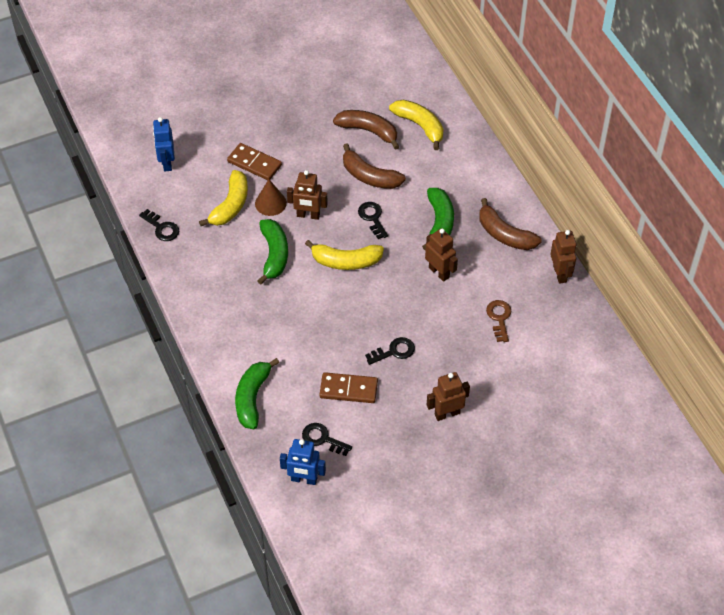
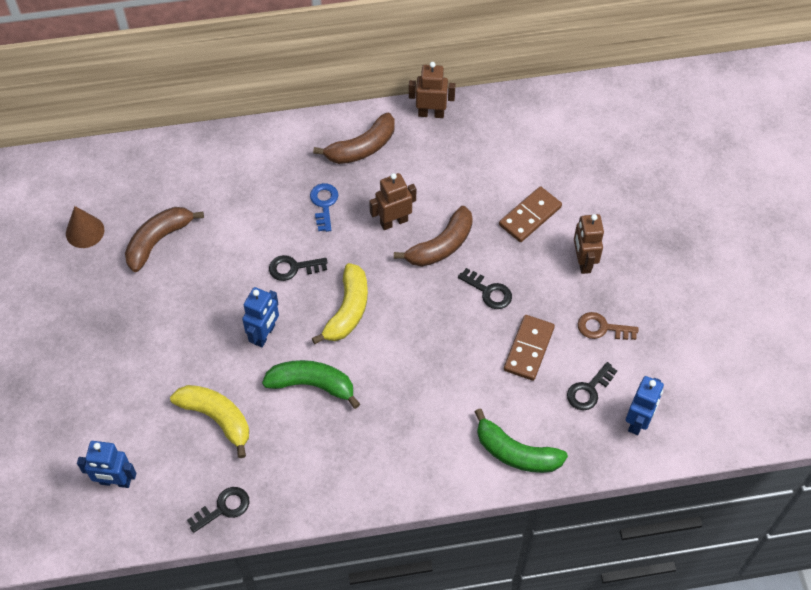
camera: 75 degrees left, 5 degrees up
(254, 163) = (159, 377): brown domino -> brown domino (530, 216)
(270, 203) = (230, 372): brown cone -> brown cone (85, 231)
(308, 215) = (264, 334): brown robot -> blue robot
(369, 176) = (229, 256): brown banana -> brown banana (441, 246)
(394, 351) = (489, 292): black key -> black key turned 135 degrees clockwise
(420, 126) = (173, 187): yellow banana -> none
(439, 223) = (324, 204): green banana -> blue key
(499, 318) = (472, 182): brown key -> brown key (602, 328)

